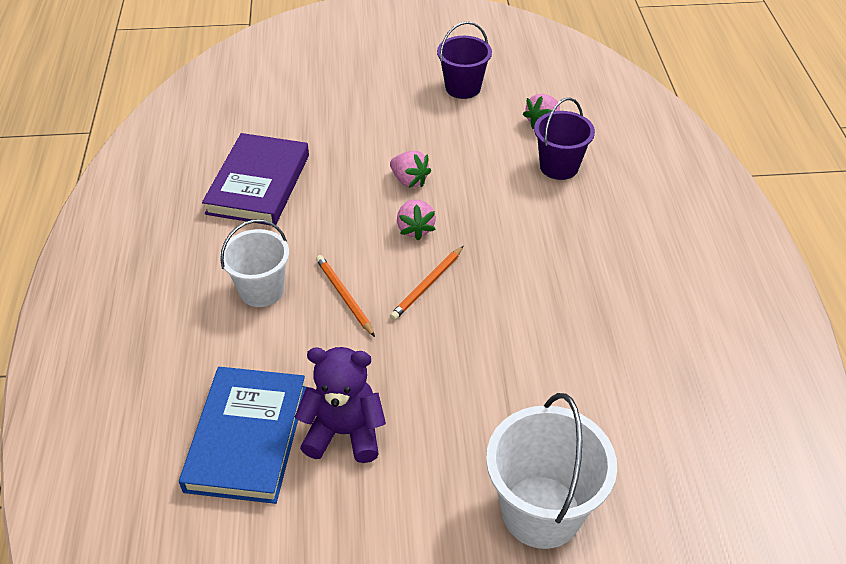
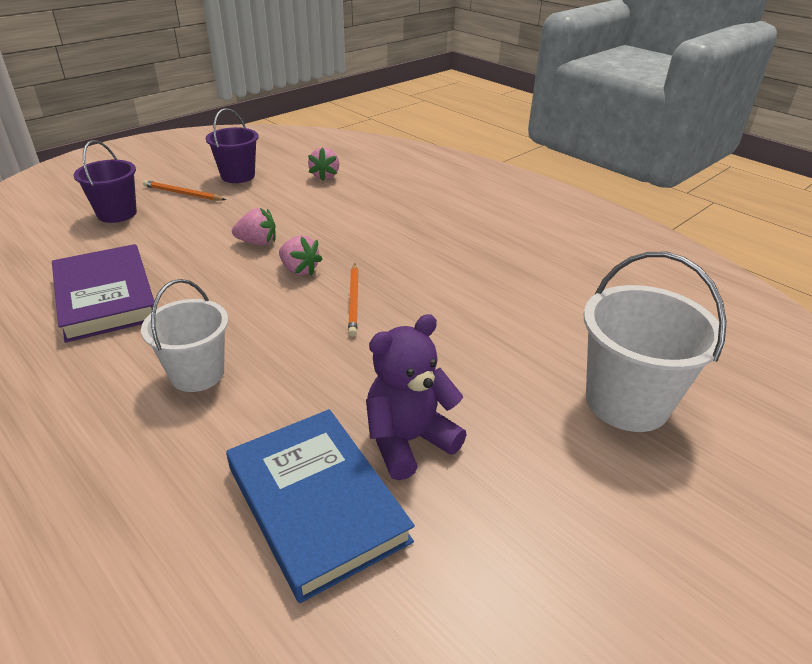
camera: 40 degrees left, 10 degrees down
(344, 296) = (288, 341): orange pencil -> orange pencil (183, 194)
(559, 167) = (368, 195): purple bucket -> purple bucket (117, 214)

